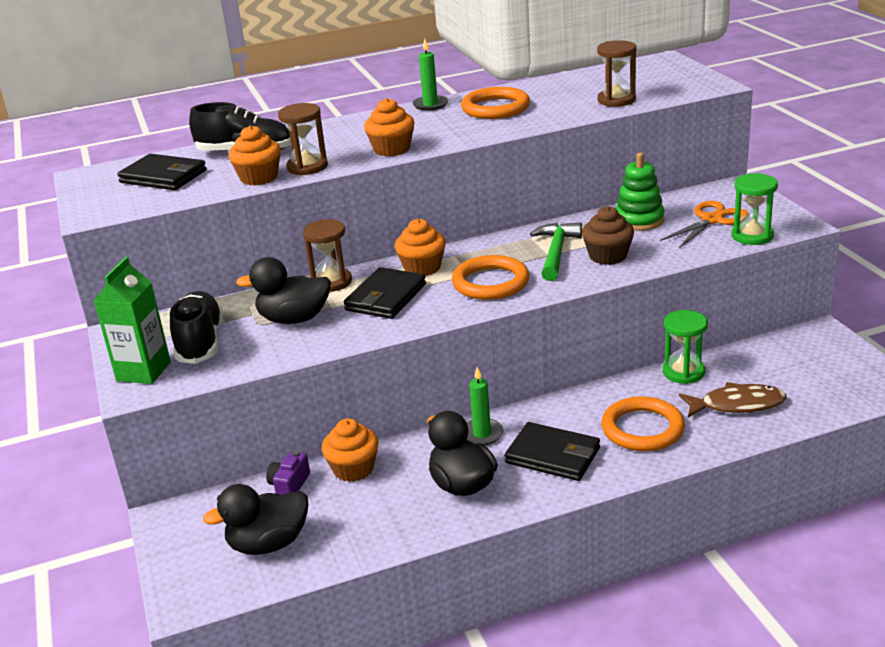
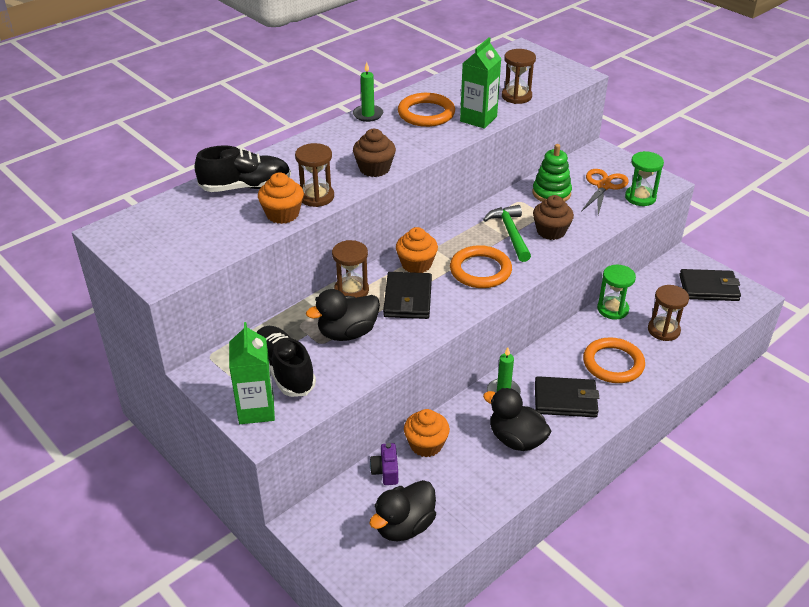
camera: 25 degrees left, 10 degrees up
(163, 177) = (191, 224): black wallet -> black wallet (709, 288)
(392, 149) = (374, 168): orange cupcake -> brown cupcake
(551, 116) = (478, 119): none -> green carton
(737, 405) = (663, 330): brown fish -> brown hourglass

